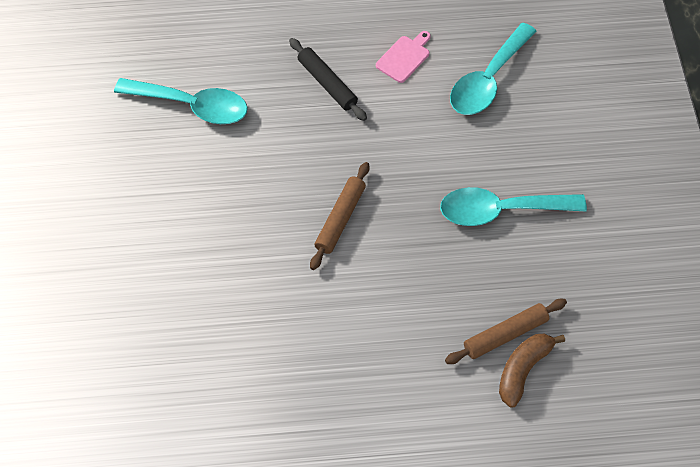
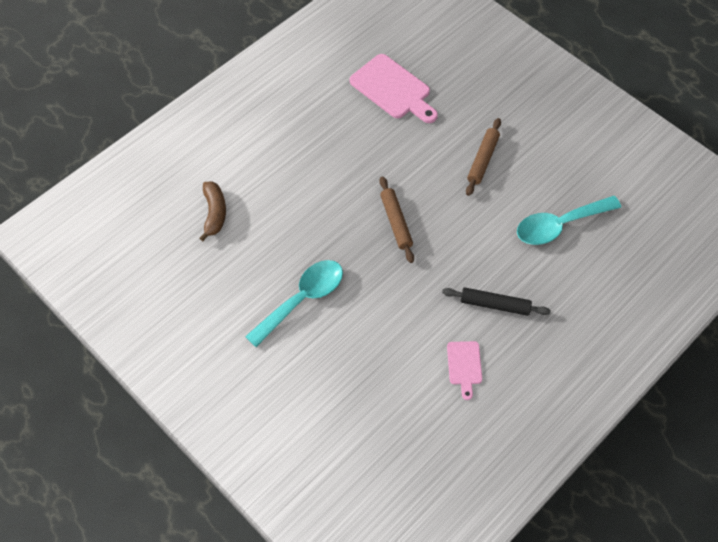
camera: 140 degrees right, 0 degrees up
(188, 376) = (393, 89): none -> pink cutting board
(488, 80) = (390, 392): turquoise spoon -> none
(505, 335) = (239, 225): brown rolling pin -> brown rolling pin (482, 160)

